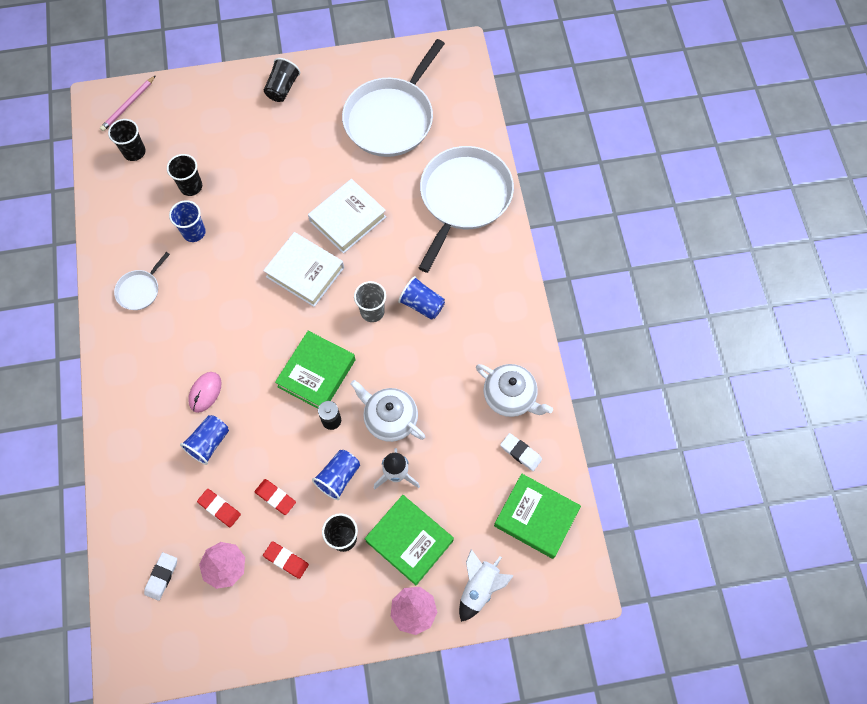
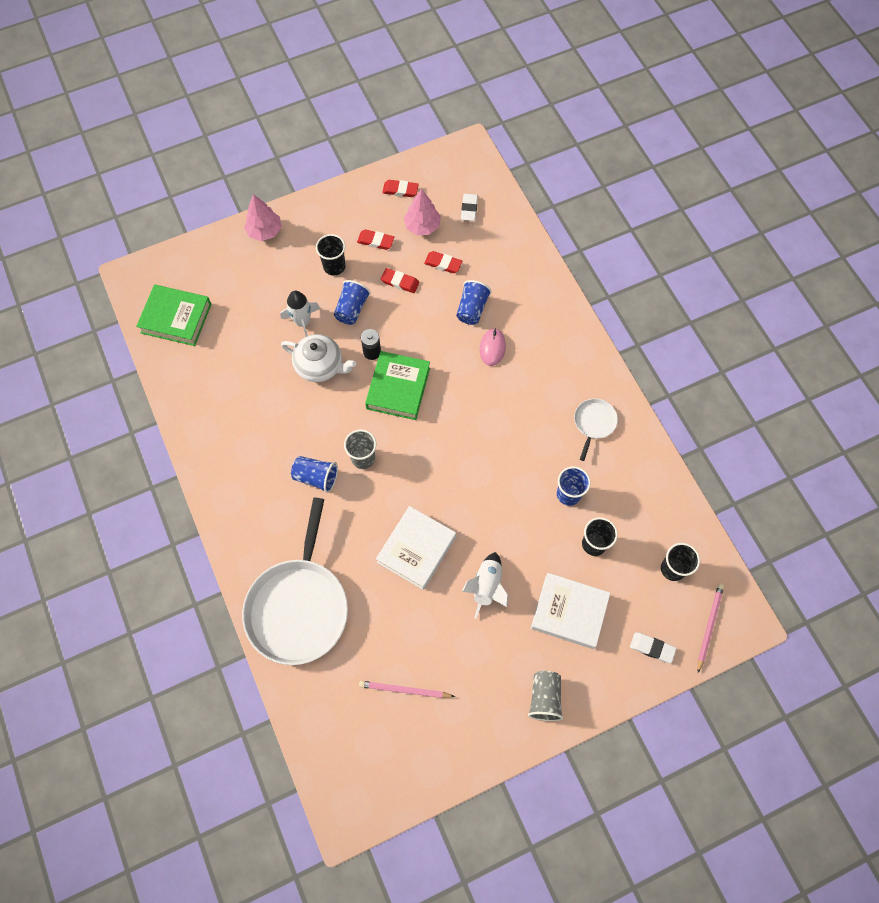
camera: 165 degrees right, 0 degrees up
(233, 628) = (400, 190): none -> red eraser
(282, 88) = (544, 698): black cup -> grey cup
(305, 272) = (441, 481): white book -> white book (569, 612)
(391, 118) = (404, 690): white pan -> pink pencil
(409, 540) = (279, 277): green book -> none
(479, 587) = (215, 258): white rocket -> white rocket (487, 586)
(510, 396) = (214, 411): white teapot -> none
(520, 453) = (197, 365): white eraser -> white eraser (652, 648)

